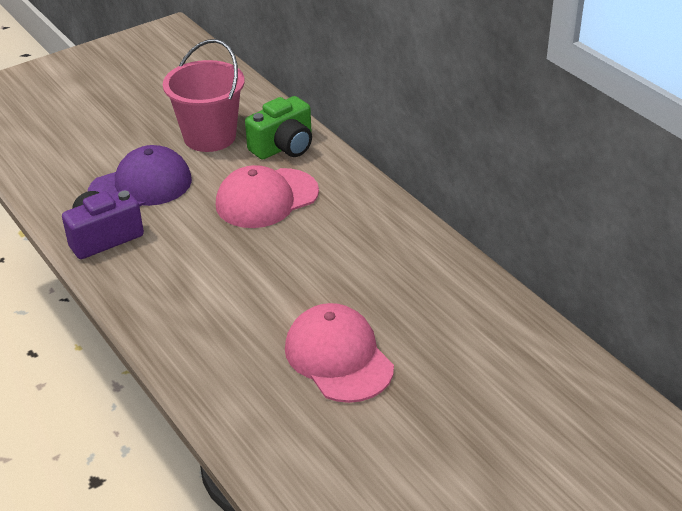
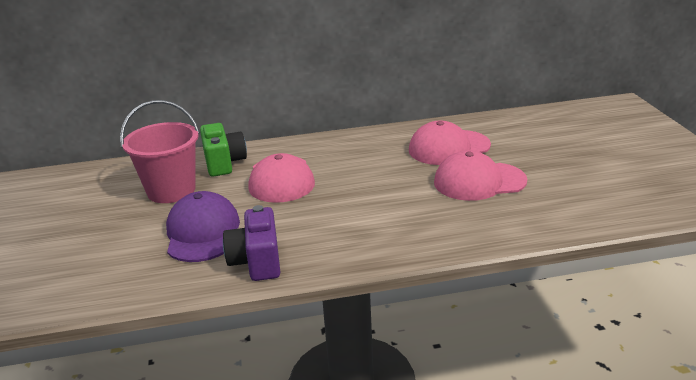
camera: 65 degrees left, 10 degrees down
(419, 309) = (449, 148): none -> pink cap

